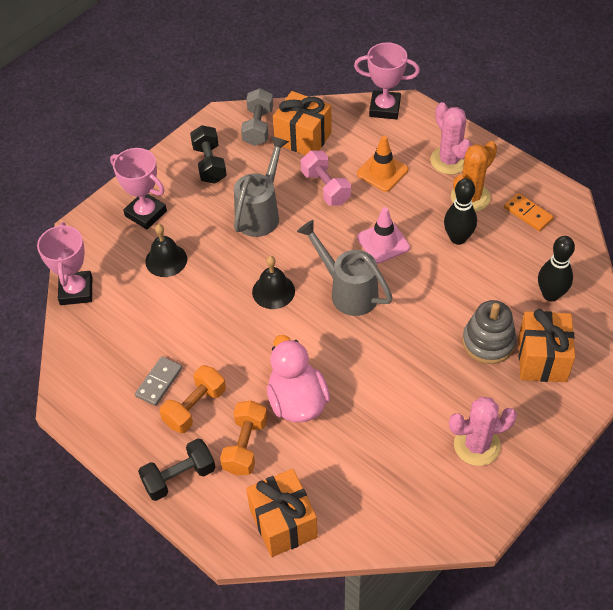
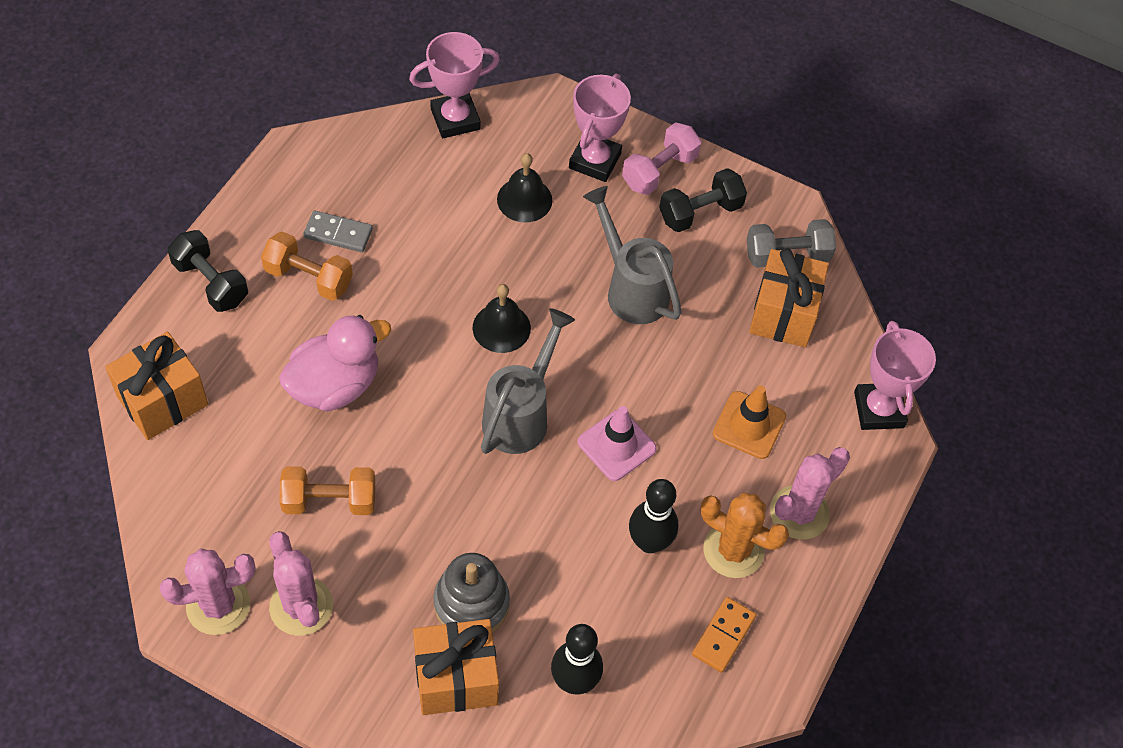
camera: 70 degrees right, 5 degrees up
(245, 446) = (262, 341): orange dumbbell -> orange dumbbell (329, 501)
(261, 213) = (631, 288): grey watering can -> grey watering can turned 135 degrees counterclockwise
(325, 188) = (698, 358): pink dumbbell -> pink dumbbell (659, 171)
(469, 500) = (218, 605): none -> pink cactus

